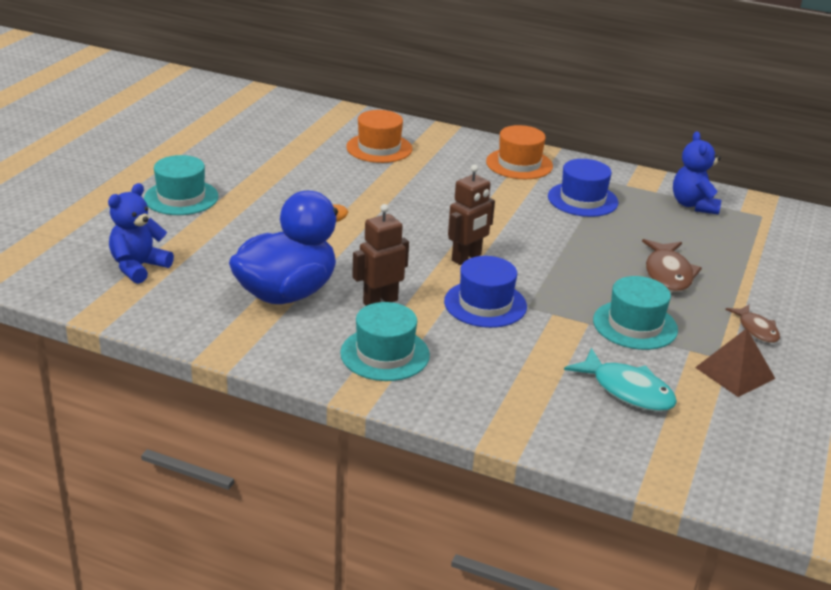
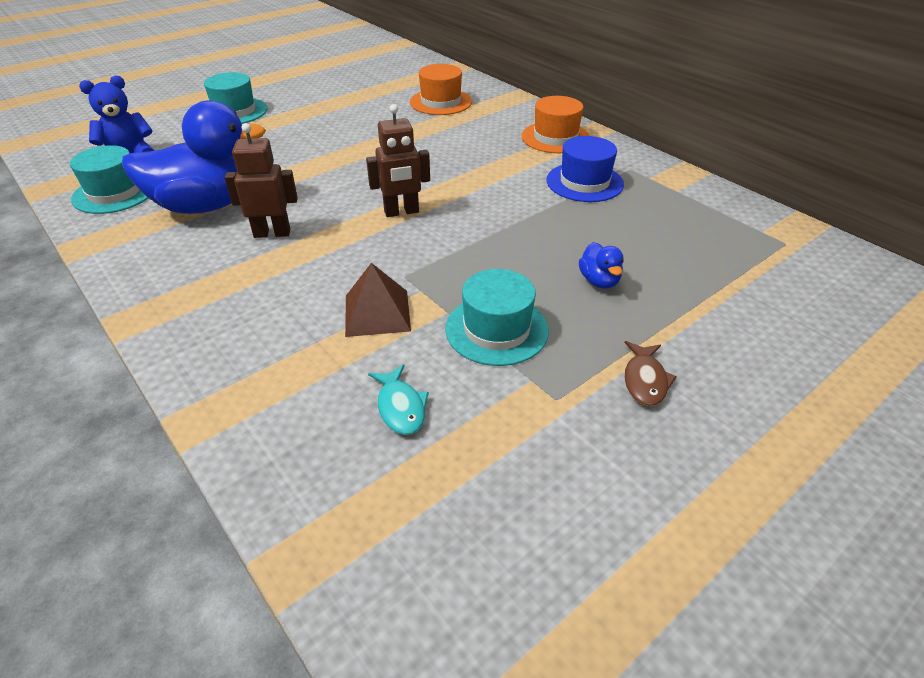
camera: 30 degrees right, 10 degrees up
(385, 354) = (211, 285): turquoise hat -> turquoise hat (114, 193)
(485, 304) = (364, 261): blue hat -> none
(627, 390) = (400, 407): turquoise fish -> turquoise fish, size x0.63
(668, 274) = (599, 281): brown fish -> blue duck
(693, 205) = (708, 213): blue teddy bear -> none
(735, 373) = (558, 429): brown pyramid -> brown pyramid (377, 312)

